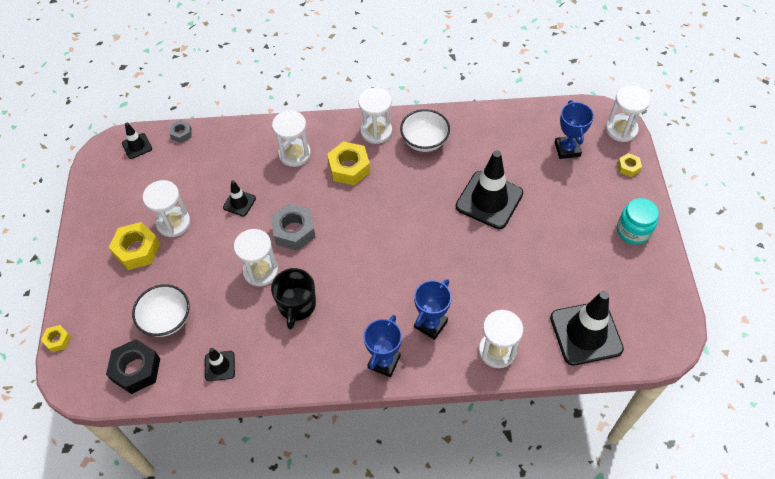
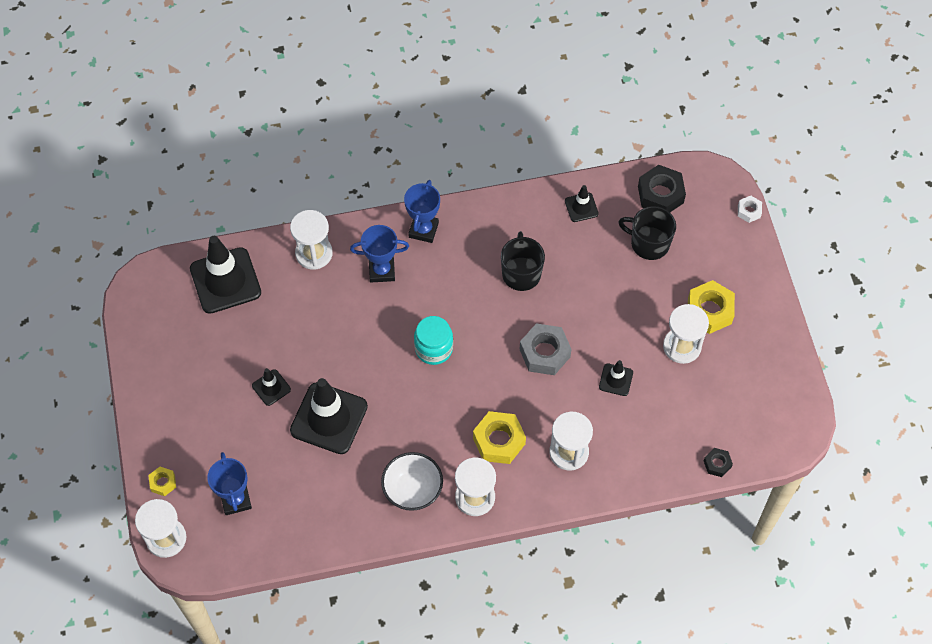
camera: 170 degrees right, 5 degrees up
(57, 340) = (749, 211): yellow nut -> white nut
(137, 146) = (765, 440): black traffic cone -> black traffic cone (271, 387)
(167, 320) = (649, 243): white bowl -> black mug
(181, 134) = (717, 464): grey nut -> black nut
(260, 271) = (568, 304): white hourglass -> none
(430, 324) = (382, 271): blue trophy -> blue trophy turned 60 degrees clockwise
(633, 231) = (166, 399): turquoise jar -> turquoise jar (433, 348)

